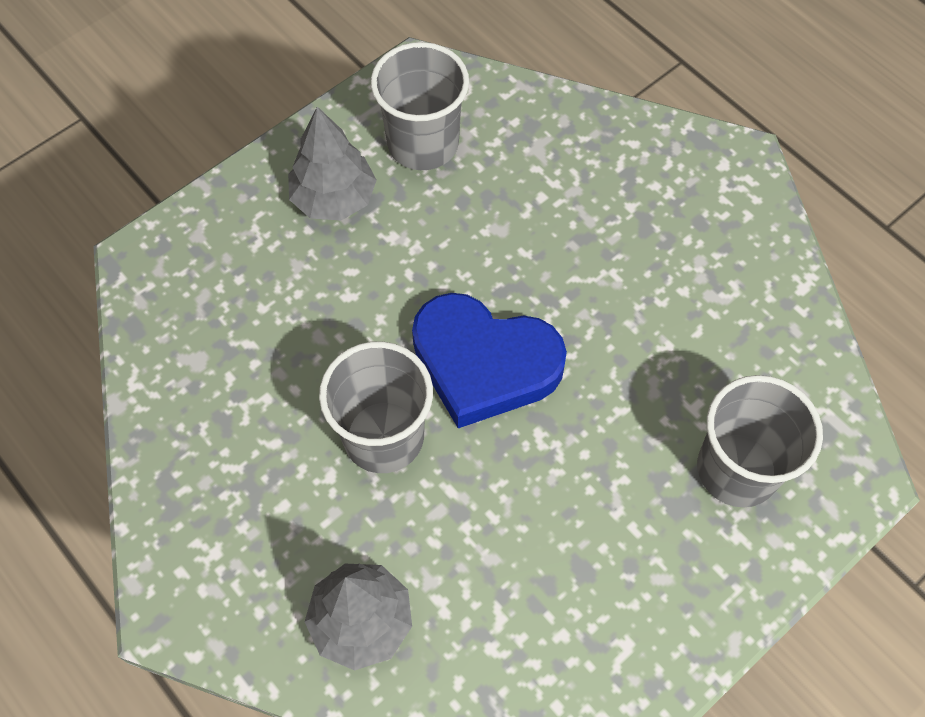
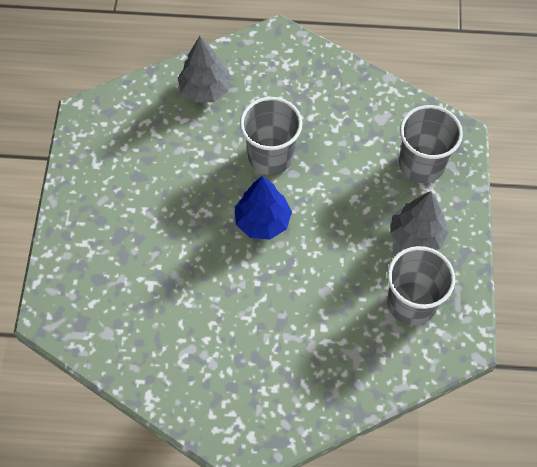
camera: 135 degrees right, 0 degrees up
(484, 363) = (262, 221): blue heart -> blue tree
(737, 469) = (107, 272): grey cup -> grey cup (421, 164)

